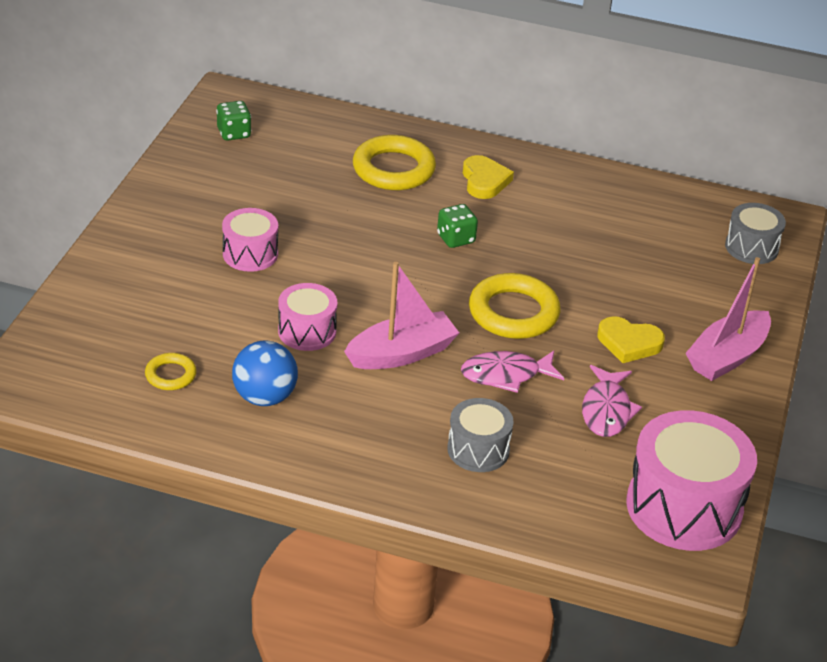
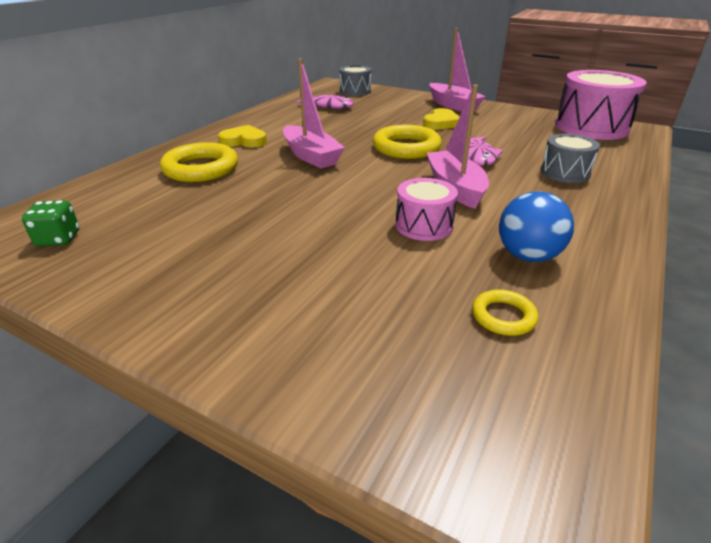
camera: 75 degrees left, 5 degrees down
(250, 254) = (289, 246): pink drum -> none
(456, 239) = (311, 156): green dice -> pink boat
(606, 410) = (509, 134): pink fish -> pink fish (329, 106)

